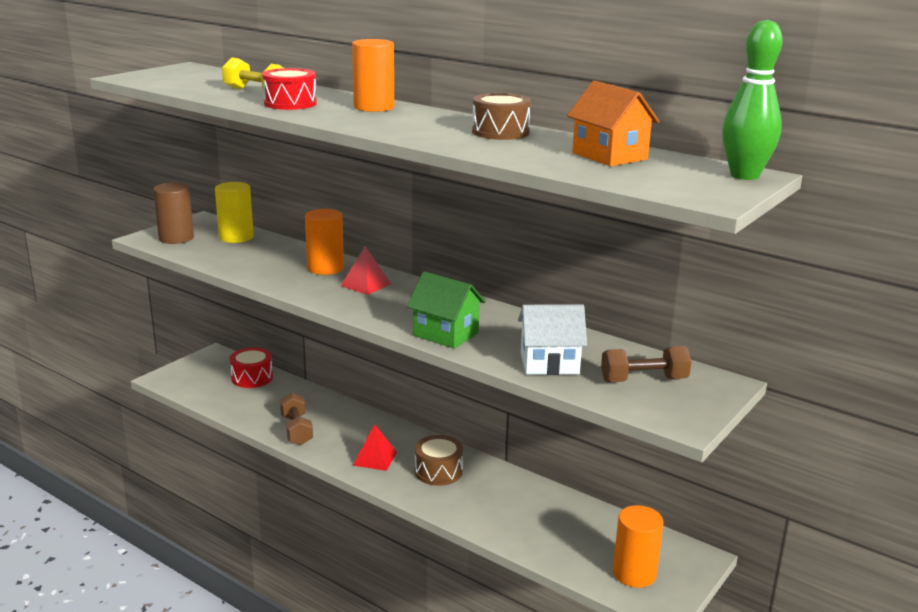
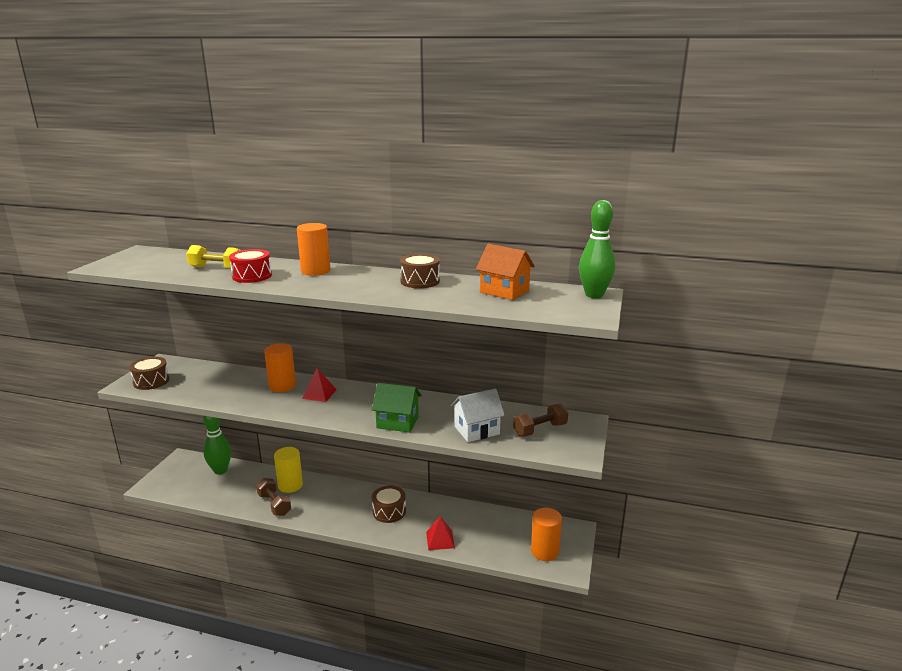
camera: 20 degrees left, 0 degrees up
(176, 238) = (151, 381): brown cylinder -> brown drum
(236, 237) = (199, 372): yellow cylinder -> yellow cylinder (290, 485)
(252, 378) = (220, 470): red drum -> green bowling pin
(375, 458) = (341, 512): red pyramid -> red pyramid (440, 540)

